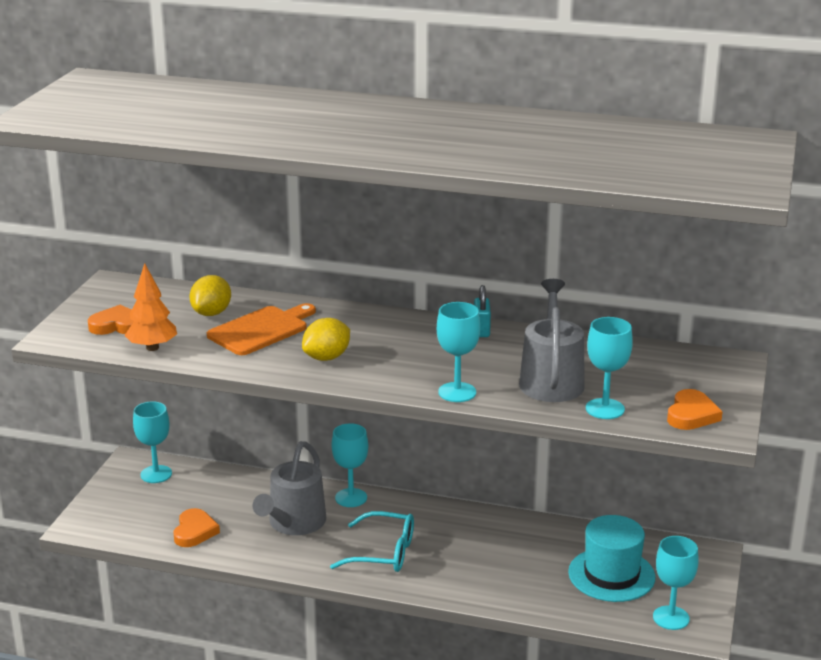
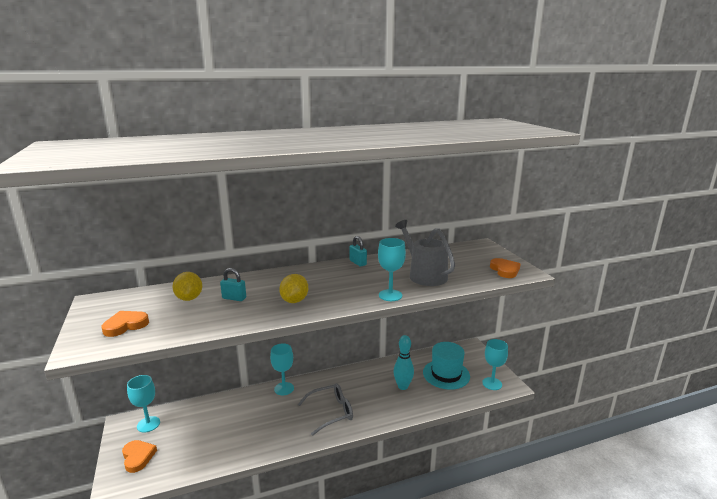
camera: 35 degrees left, 5 degrees down
(152, 348) = (169, 331): orange tree -> none
(194, 531) = (206, 451): orange heart -> orange heart (138, 457)
(261, 330) = (234, 298): orange cutting board -> turquoise padlock
(294, 523) = (265, 417): grey watering can -> none
(383, 553) = (331, 412): turquoise glasses -> grey glasses
(521, 563) = (403, 386): none -> turquoise bowling pin
(605, 409) = (468, 280): turquoise goblet -> none

